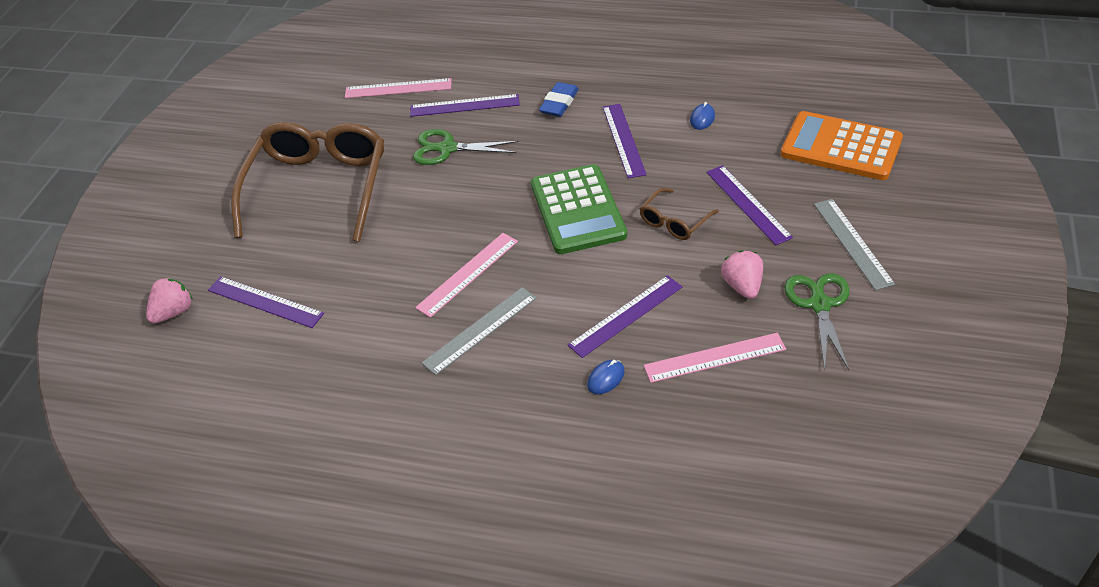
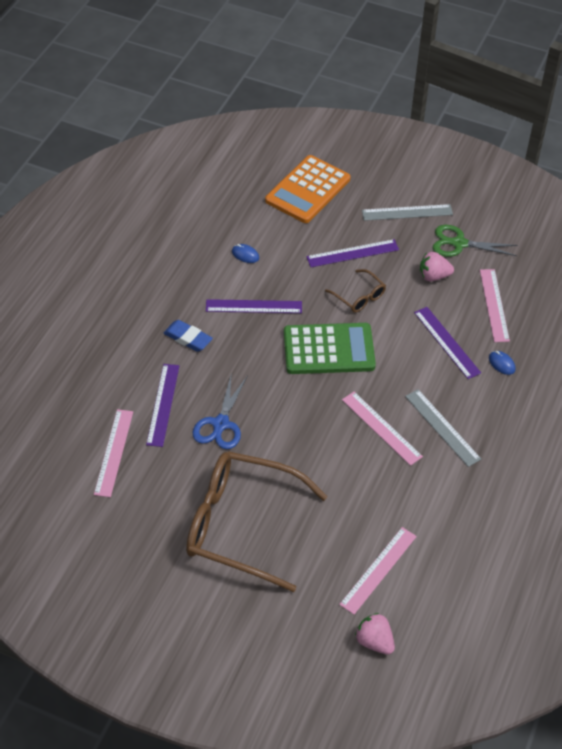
camera: 85 degrees left, 5 degrees up
(265, 302) = (378, 570): purple ruler -> pink ruler
(447, 148) = (221, 424): green scissors -> blue scissors

